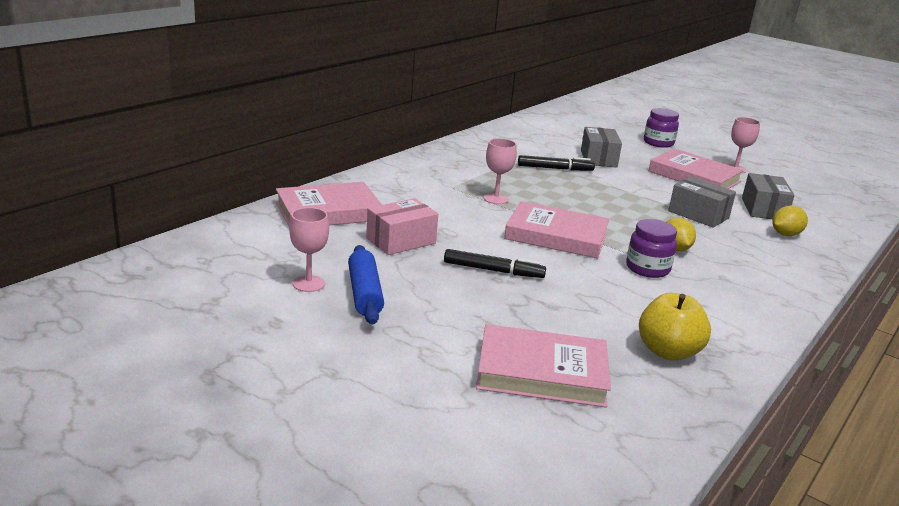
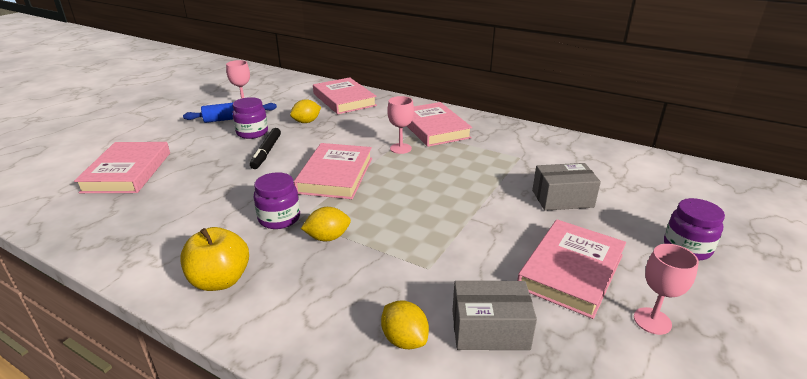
camera: 85 degrees right, 5 degrees up
(401, 241) = (306, 122): pink box -> yellow lemon
(426, 278) = (252, 133): none -> purple jar
(447, 177) = (434, 128): none -> pink book
(555, 168) = (501, 173): black marker -> none
(668, 352) = (136, 221): yellow apple -> yellow apple (220, 280)
(698, 214) = (432, 262): grey box -> none

